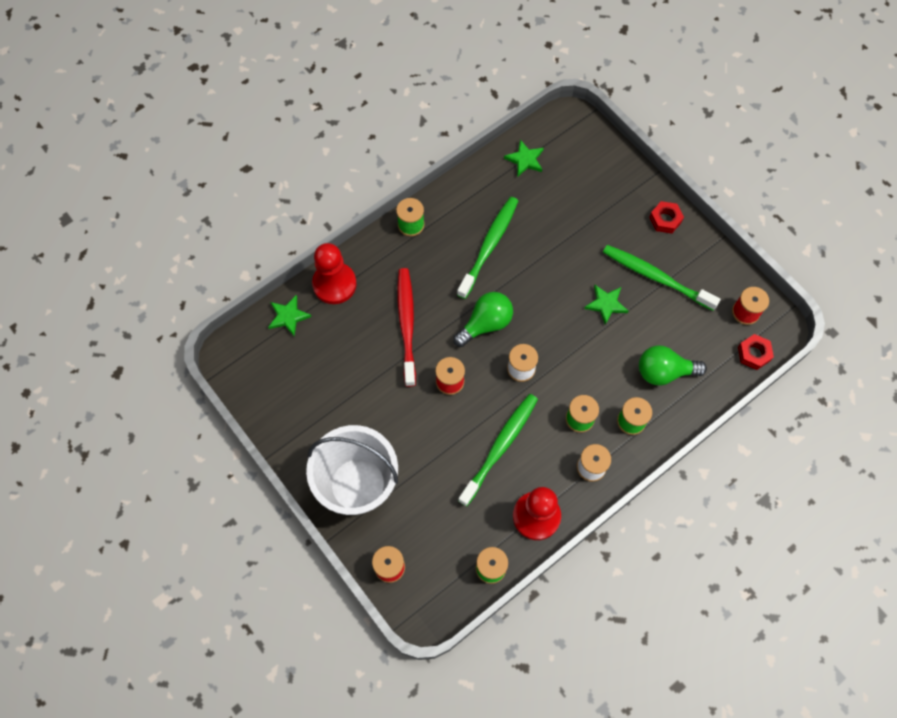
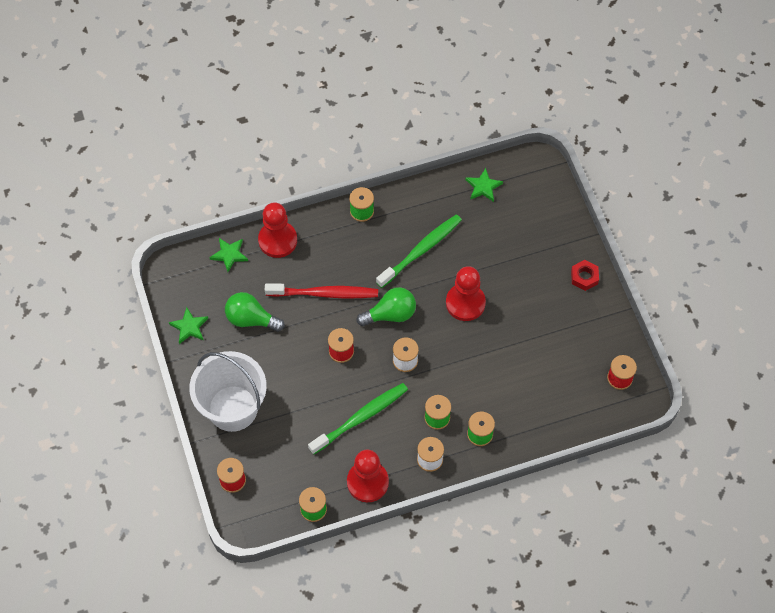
camera: 20 degrees right, 5 degrees down
(406, 325) = (324, 293): red toothbrush -> red toothbrush turned 75 degrees clockwise
(557, 286) = (465, 303): none -> red pawn
(606, 304) = (500, 332): green star -> green star (189, 327)
(656, 277) = (554, 323): green toothbrush -> none
(664, 372) = (526, 404): green light bulb -> green light bulb (251, 319)
(753, 354) = (611, 415): red nut -> none

